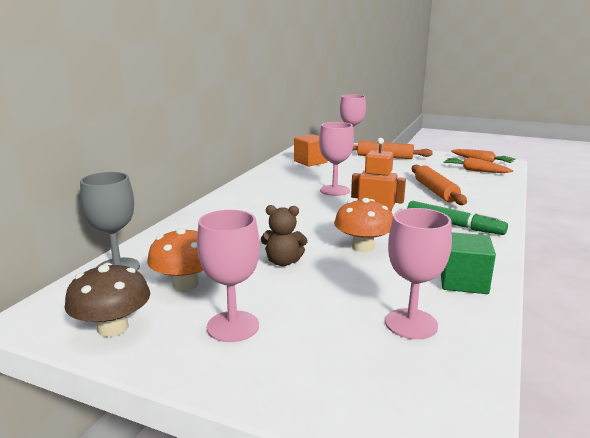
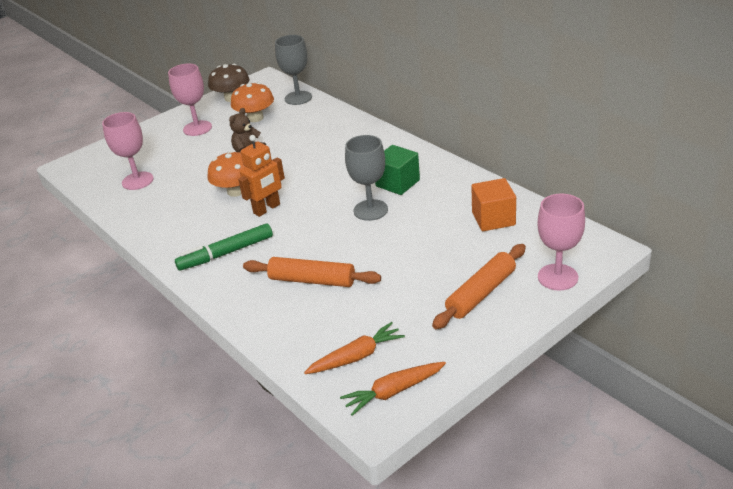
camera: 120 degrees right, 15 degrees up
(334, 190) = (370, 210): pink goblet -> grey goblet
(463, 281) = (149, 217): green cube -> green cube (397, 183)

